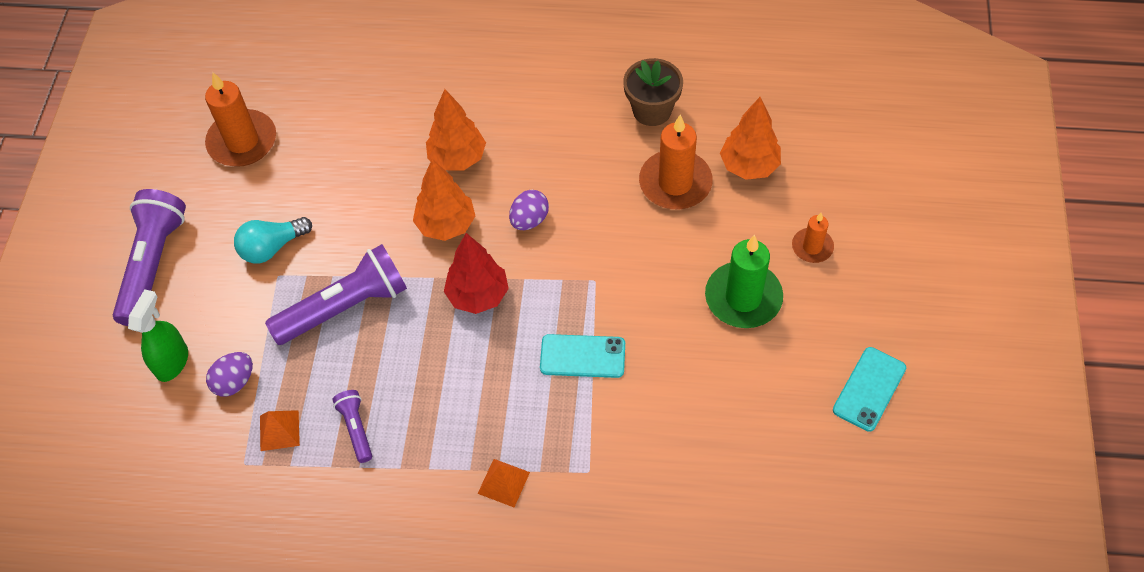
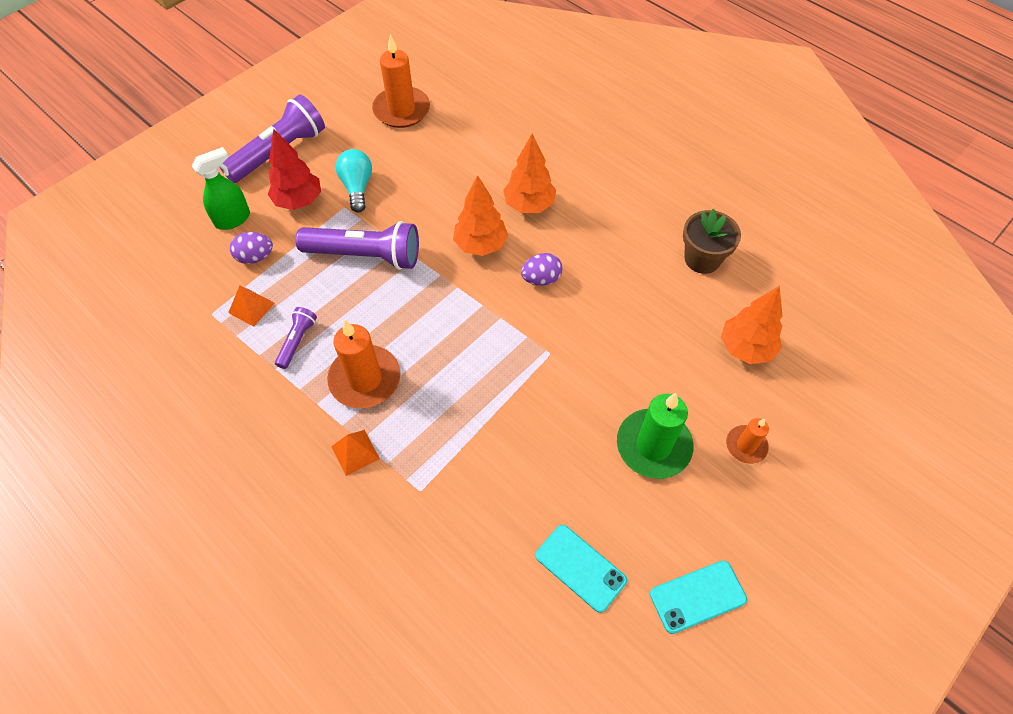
camera: 35 degrees right, 0 degrees up
(272, 247) = (357, 187): turquoise light bulb -> turquoise light bulb turned 75 degrees clockwise
(478, 295) = (458, 307): red tree -> red tree (299, 201)
(582, 356) = (492, 402): turquoise phone -> turquoise phone (580, 568)
(675, 183) = (674, 323): orange candle -> orange candle (365, 379)

